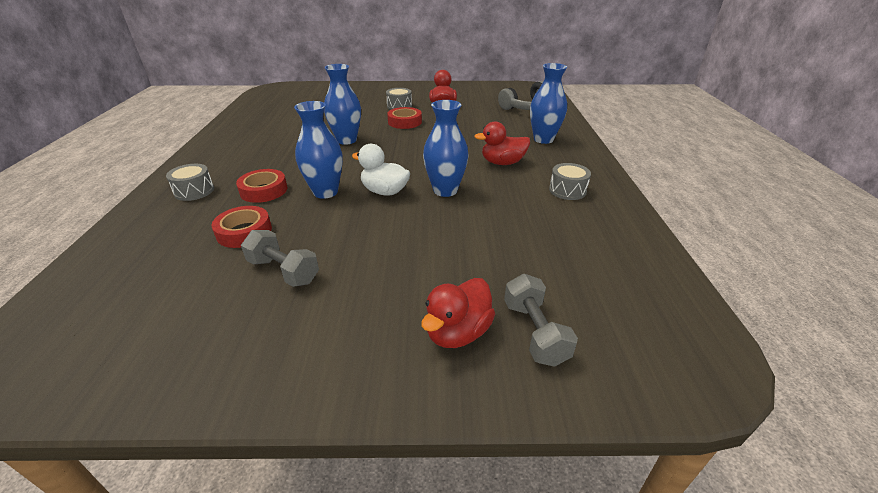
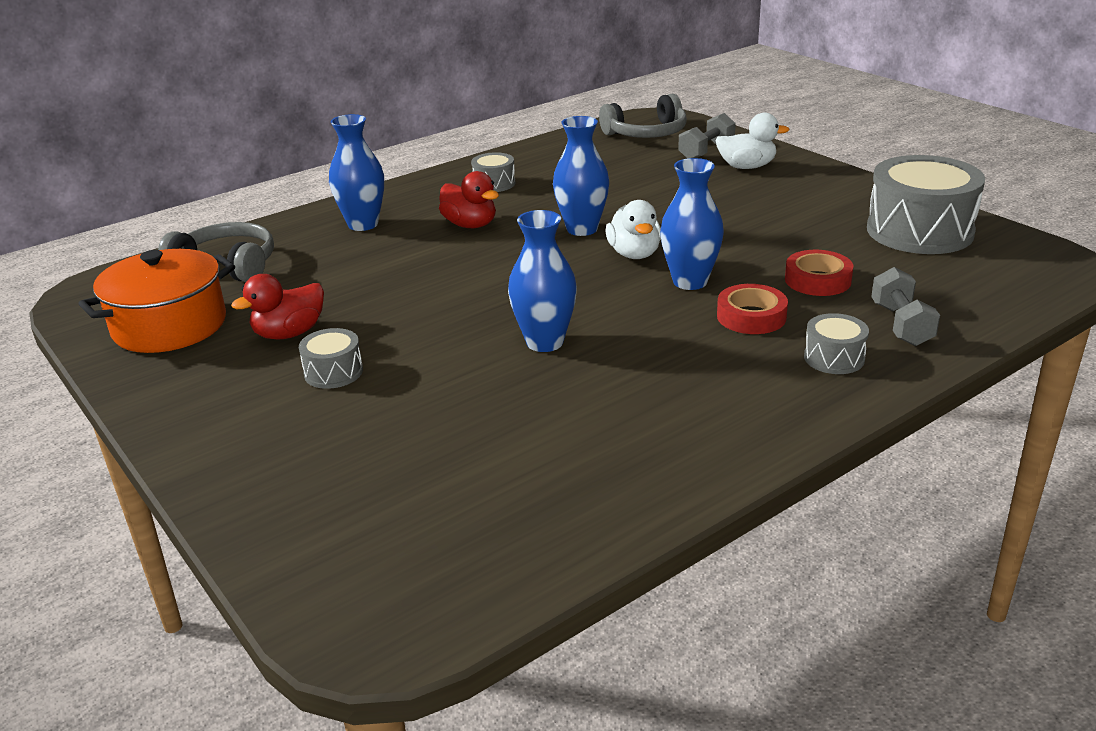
camera: 125 degrees left, 5 degrees down
(184, 336) = (919, 231): none -> grey drum
(283, 271) = (815, 236): grey dumbbell -> grey dumbbell (901, 325)
(404, 122) = (410, 332): red tape -> none
(457, 332) = (747, 167): red duck -> white duck
(482, 93) = (170, 326): none -> orange pot
(638, 322) = (647, 133): none -> grey headphones

